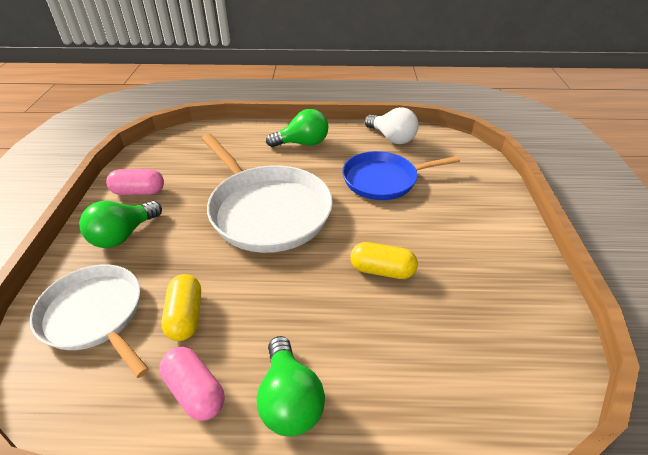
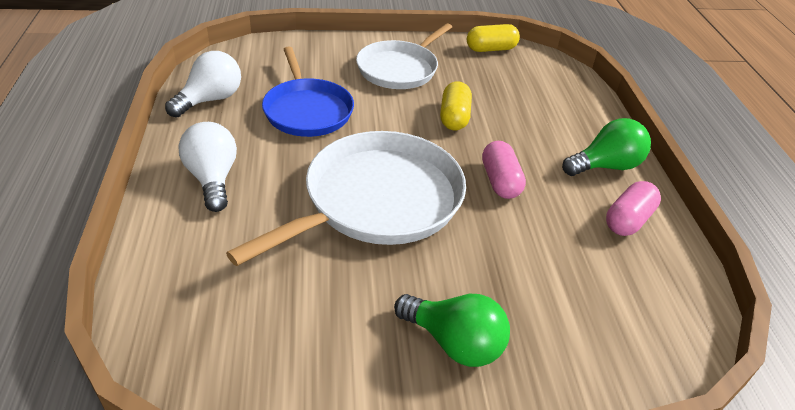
camera: 100 degrees left, 0 degrees up
(95, 315) = (590, 323): white pan -> white pan (400, 69)
(139, 192) = (348, 357): pink capsule -> pink capsule (500, 181)
(185, 316) = (558, 243): yellow capsule -> yellow capsule (491, 49)
(302, 143) = (213, 179): green light bulb -> white light bulb

